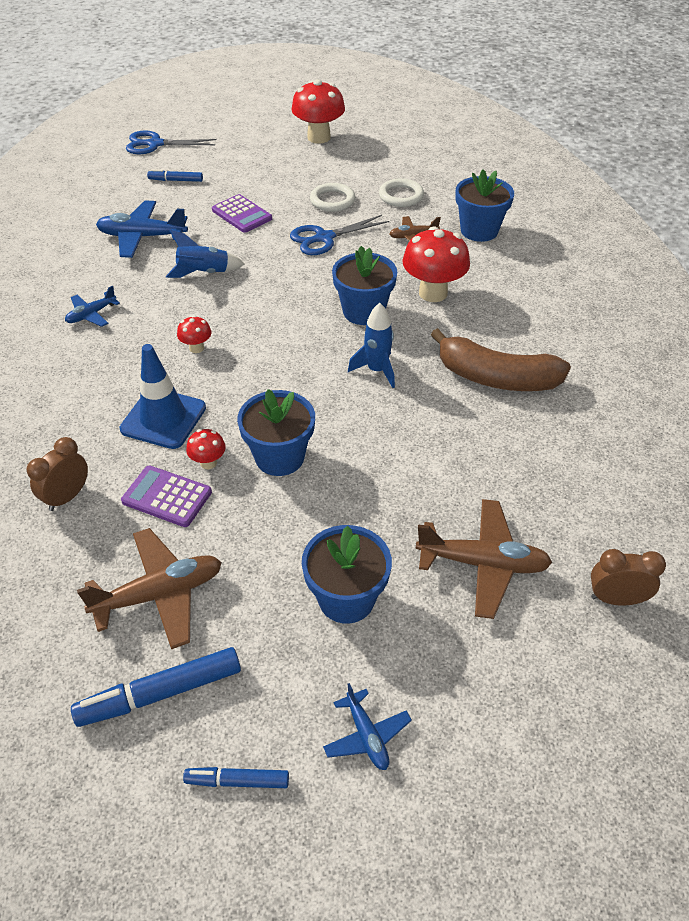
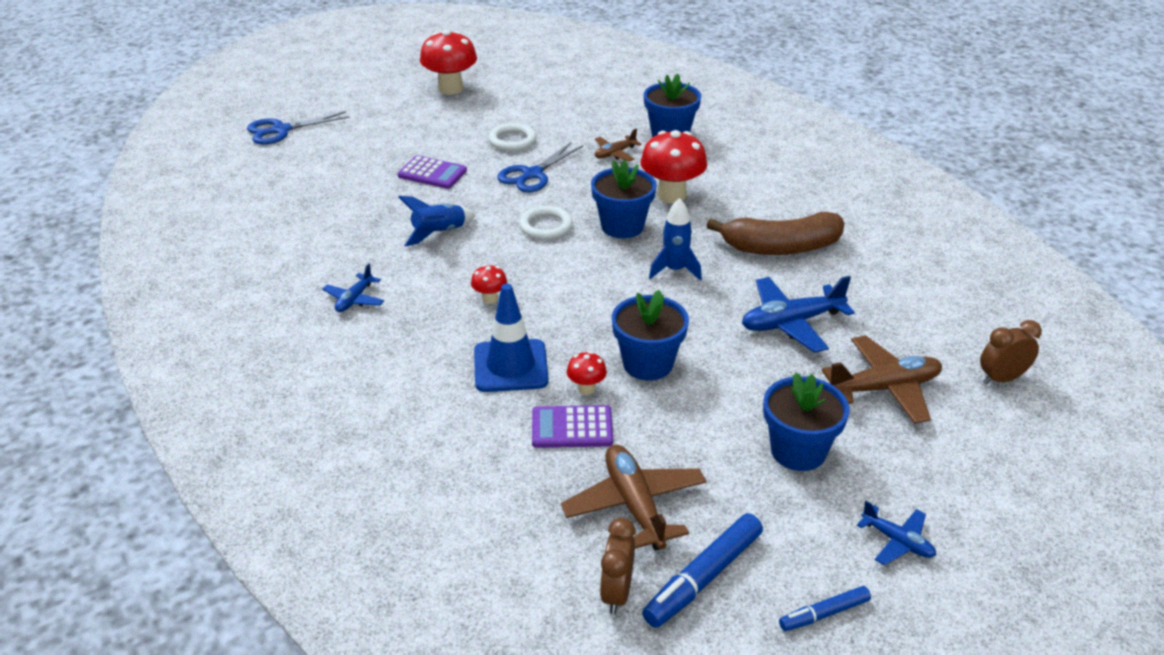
camera: 25 degrees left, 10 degrees down
(67, 497) = (474, 459): brown clock -> brown clock (616, 593)
(142, 237) = (345, 217): blue plane -> blue plane (791, 323)
(159, 594) = (634, 505): brown plane -> brown plane turned 60 degrees counterclockwise
(176, 180) = (334, 158): blue marker -> none
(401, 196) = (574, 122): white ring -> white ring (546, 226)

